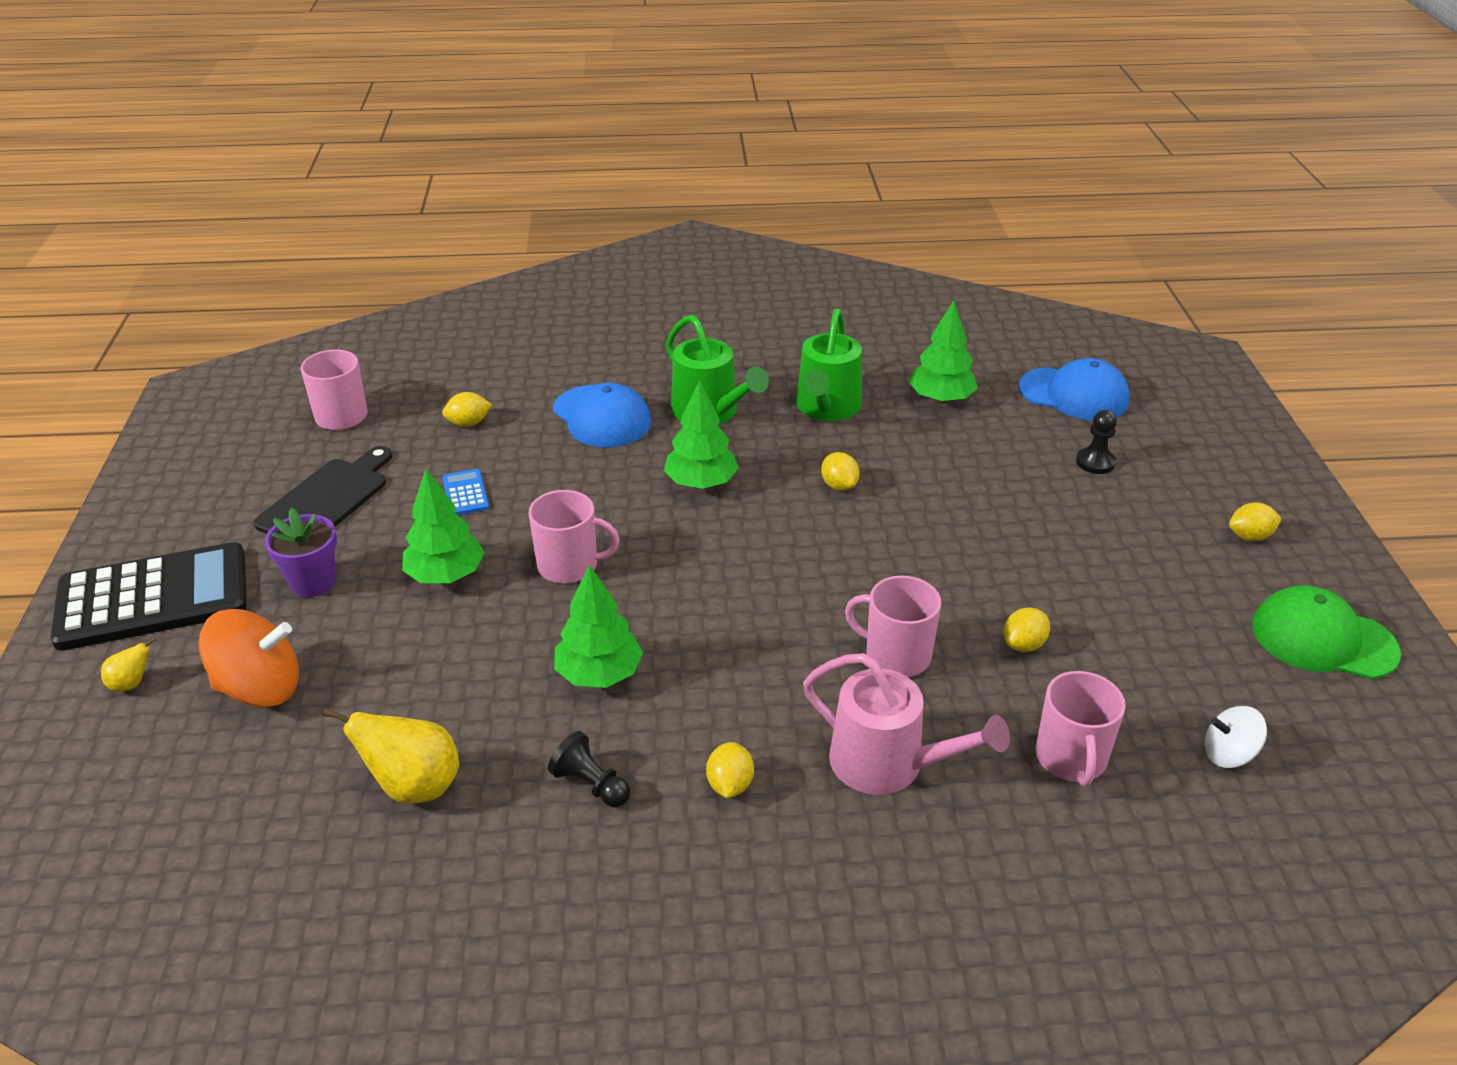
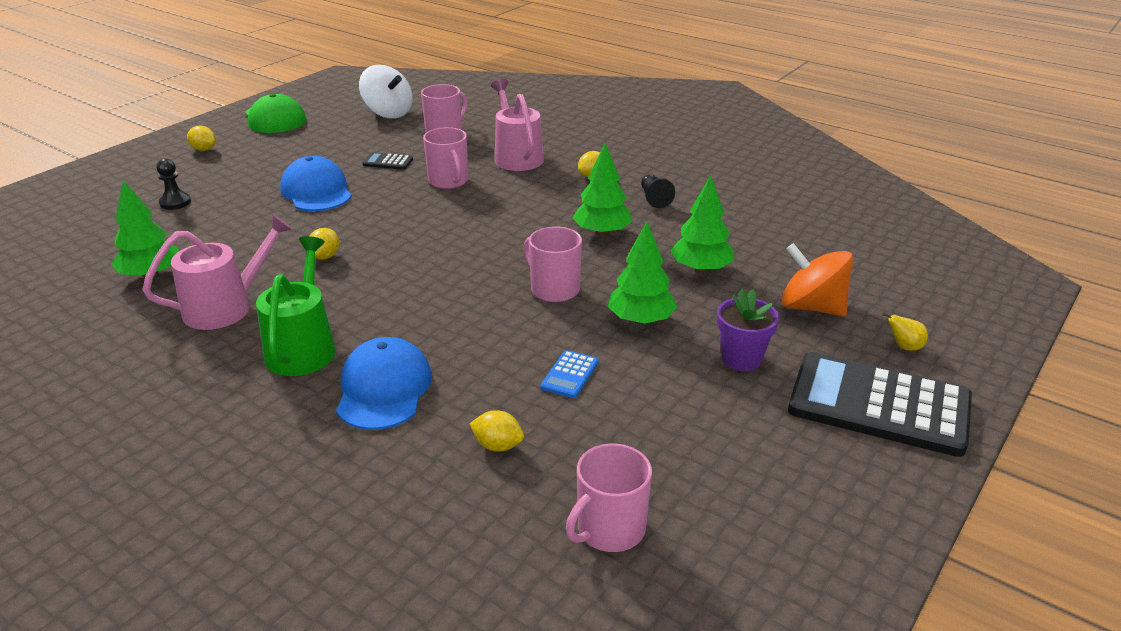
camera: 140 degrees left, 5 degrees down
(327, 499) = (689, 427): black cutting board -> none
(414, 786) = (743, 230): yellow pear -> none
(701, 483) = (399, 299): green tree -> green tree (701, 269)
(827, 407) = (225, 307): green watering can -> pink watering can
(1023, 644) = (388, 162): yellow lemon -> black calculator
(1074, 394) = (81, 237): blue cap -> blue cap (316, 191)
(1228, 754) = (388, 113): white spinning top -> white spinning top, size x1.72

